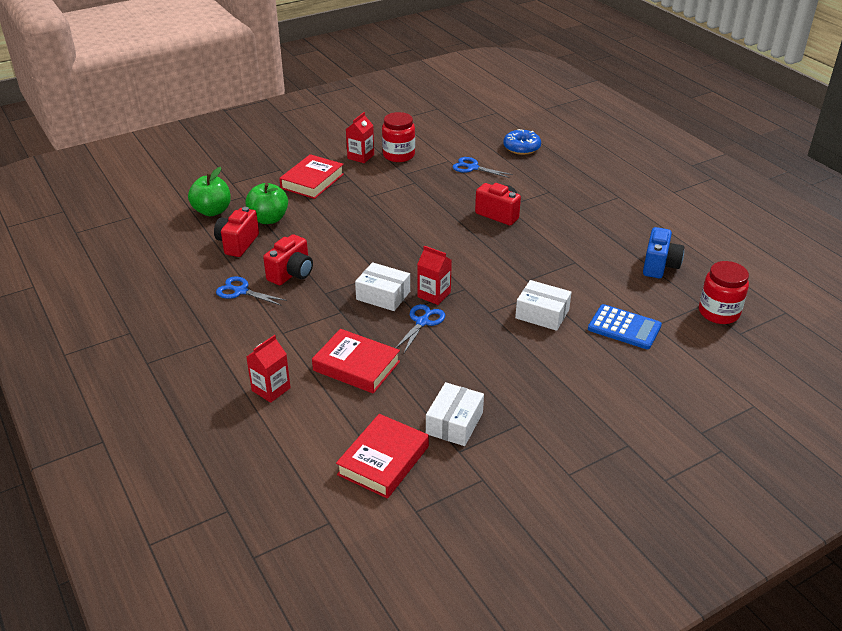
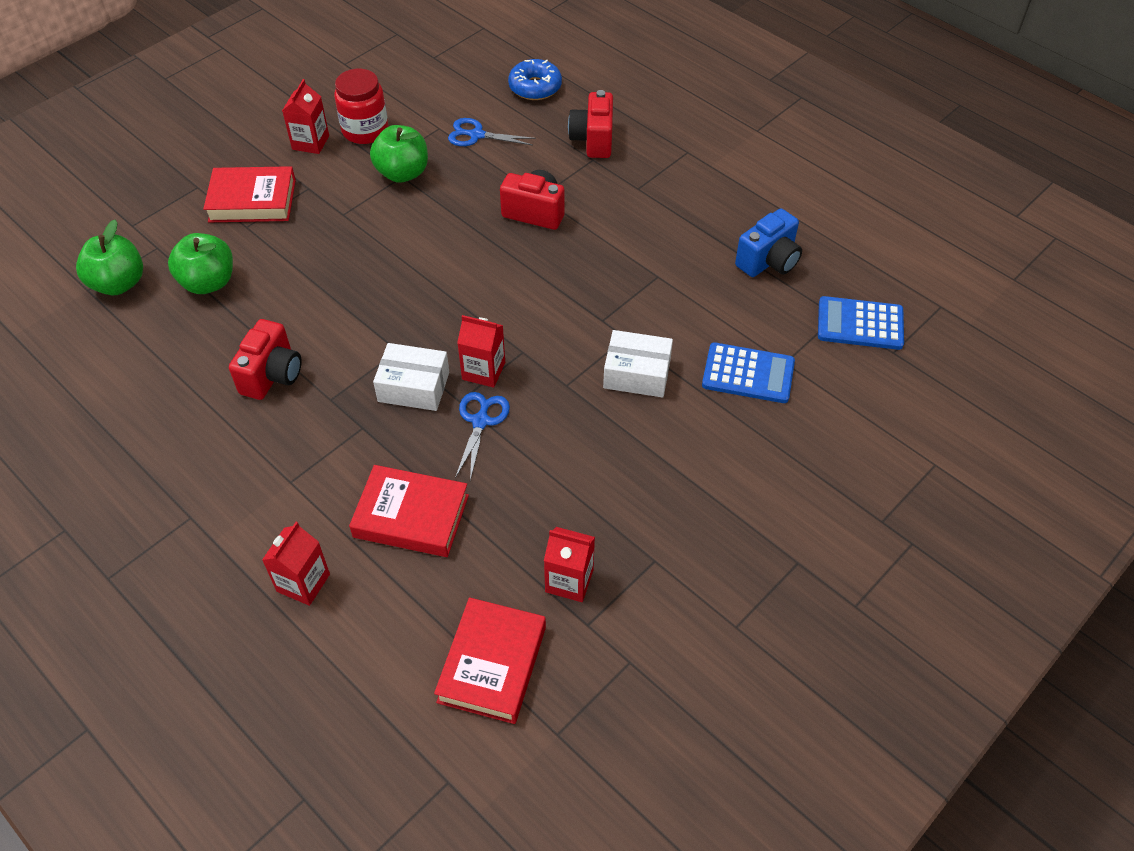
camera: 15 degrees left, 15 degrees up
(237, 244) = (176, 336): red camera -> red camera (593, 140)
(241, 291) = (207, 421): blue scissors -> none
(312, 181) = (252, 200): red book -> red book turned 75 degrees clockwise
(415, 181) = (402, 173): none -> green apple
(454, 423) = (569, 580): white box -> red carton
(659, 266) = (768, 261): blue camera -> blue camera turned 45 degrees clockwise
(718, 313) = (860, 324): red jar -> blue calculator

